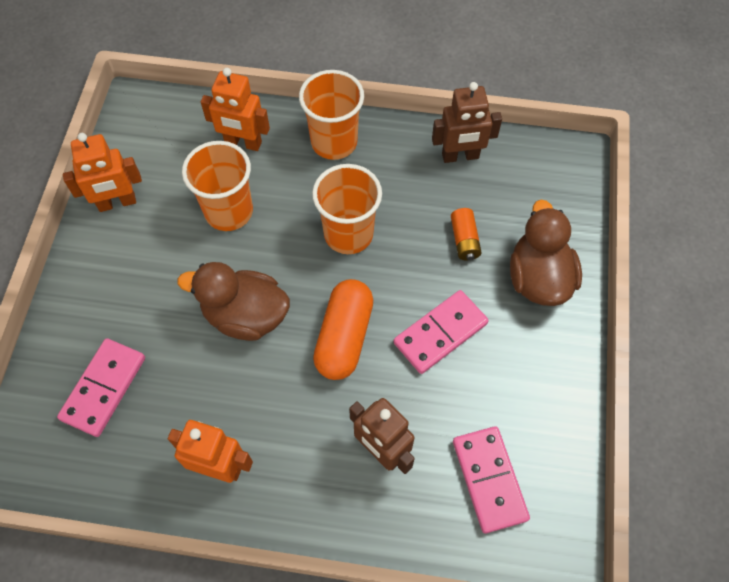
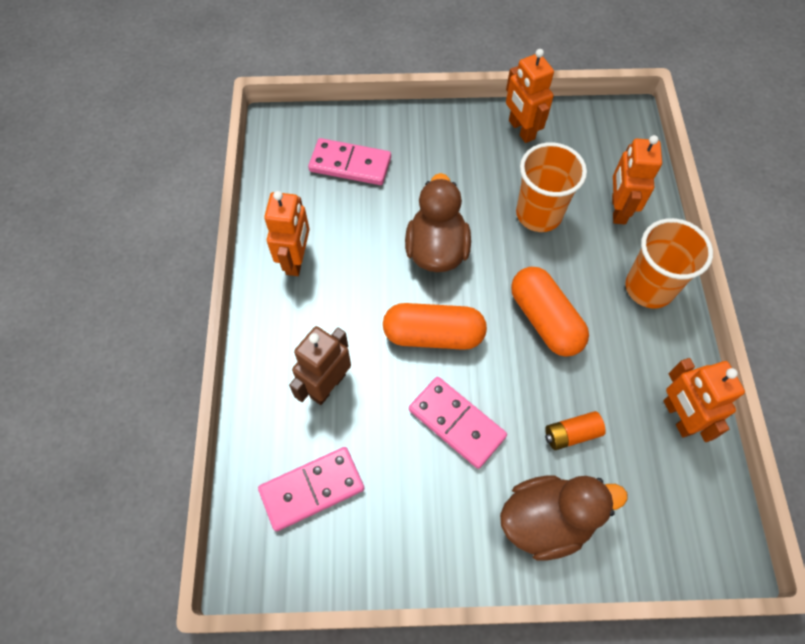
camera: 80 degrees right, 0 degrees up
(348, 234) = (545, 320): orange cup -> orange capsule
(460, 156) = (678, 417): brown robot -> orange robot

